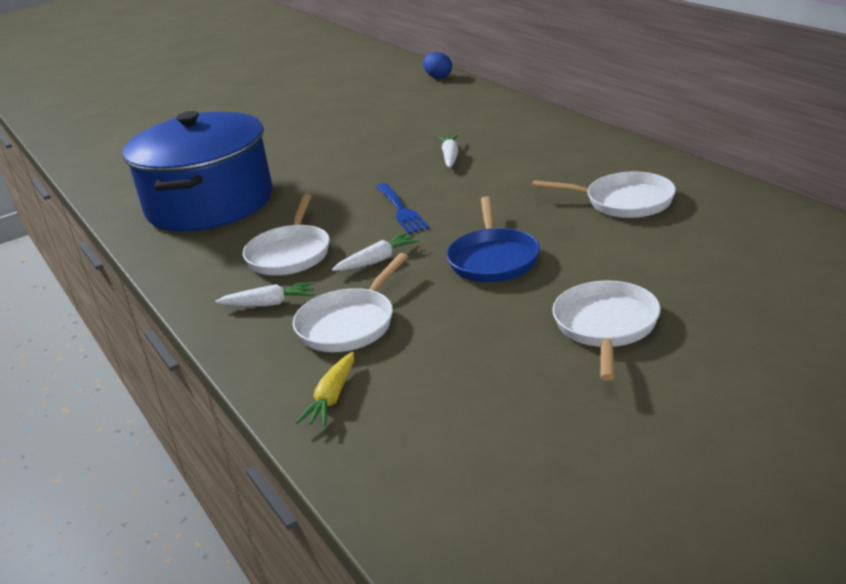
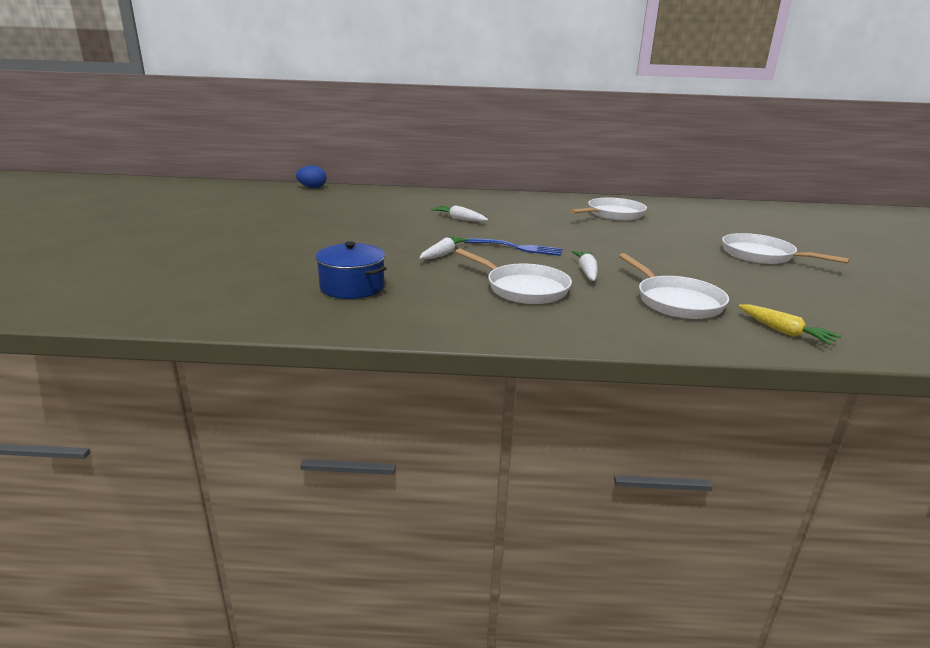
camera: 60 degrees left, 5 degrees down
(210, 203) = (352, 287): blue pot -> blue pot, size x0.45
(269, 303) = (602, 314): white carrot -> white carrot (443, 254)
(493, 259) = (638, 250): blue pan -> none

